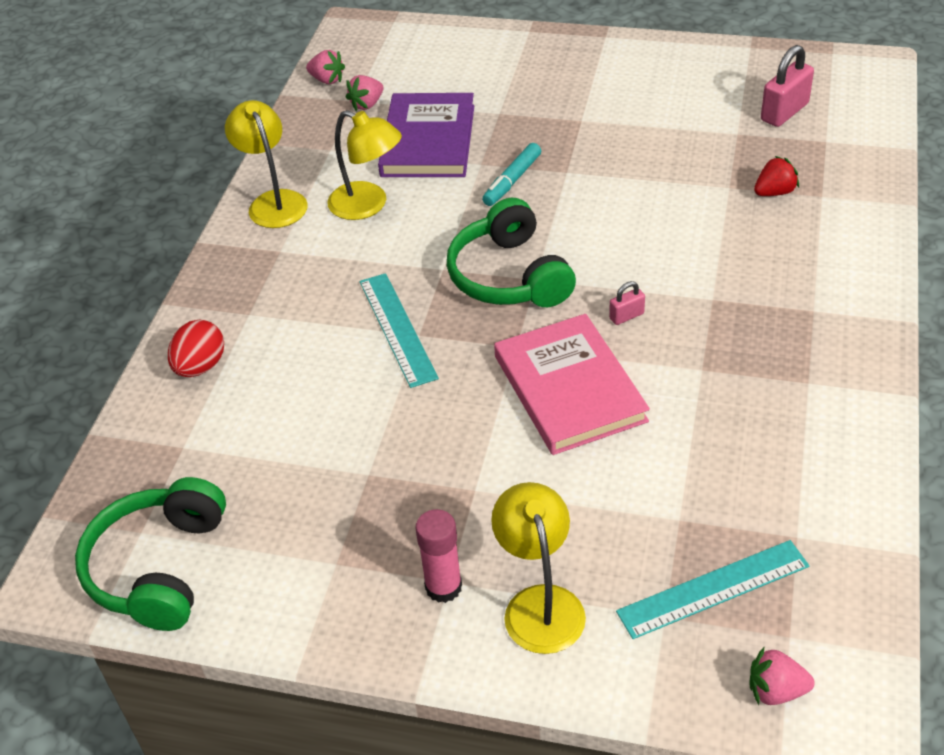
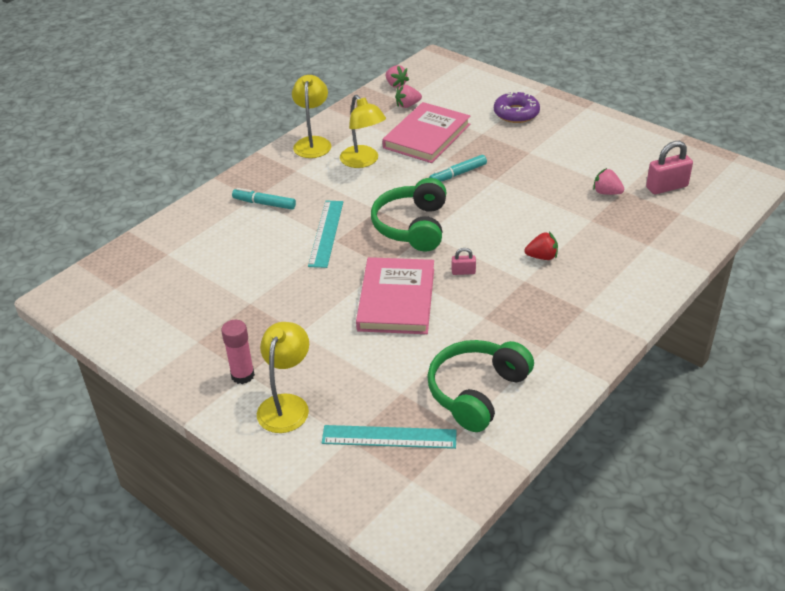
camera: 25 degrees right, 5 degrees down
(159, 567) = (110, 308): green headphones -> green headphones (477, 392)
(200, 366) = (207, 216): red egg -> none
(272, 317) = (264, 204): none -> turquoise marker
(428, 140) = (427, 136): purple book -> pink book
(522, 71) = (516, 113): none -> purple donut
(774, 192) = (618, 232): red strawberry -> red strawberry (542, 257)
(776, 691) = (379, 504): pink strawberry -> pink strawberry (606, 192)

